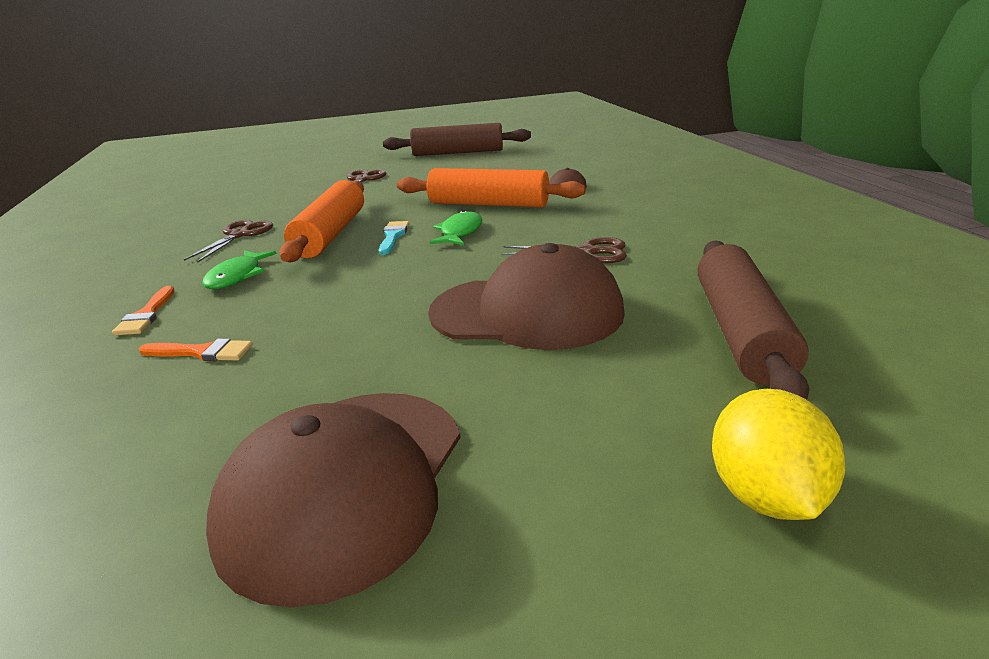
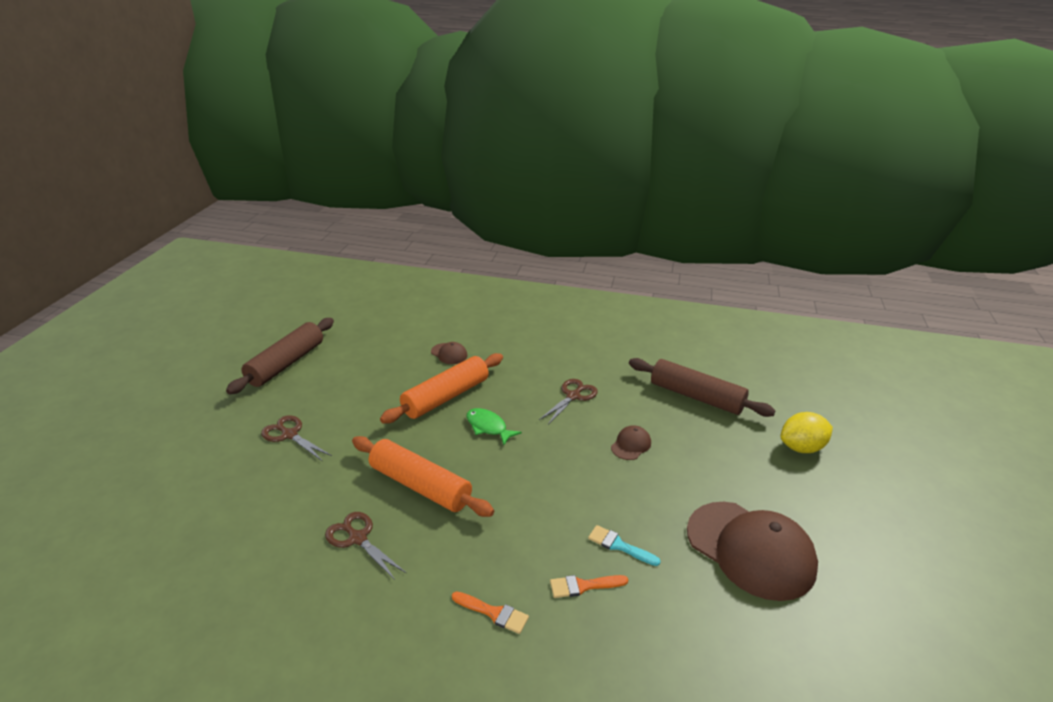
camera: 65 degrees left, 5 degrees up
(202, 352) = (583, 586): orange brush -> orange brush turned 135 degrees counterclockwise
(237, 276) = (461, 553): green fish -> none
(393, 236) = (462, 457): turquoise brush -> turquoise brush (619, 545)
(527, 312) = (631, 445): brown cap -> brown cap, size x0.42
(766, 496) = (801, 448): yellow lemon -> yellow lemon turned 45 degrees counterclockwise

